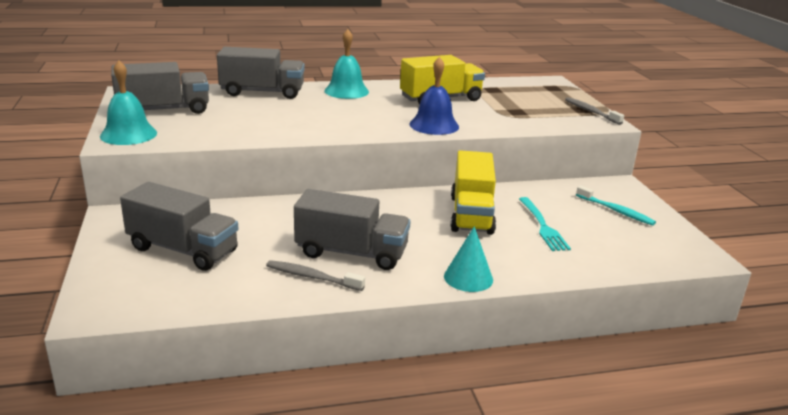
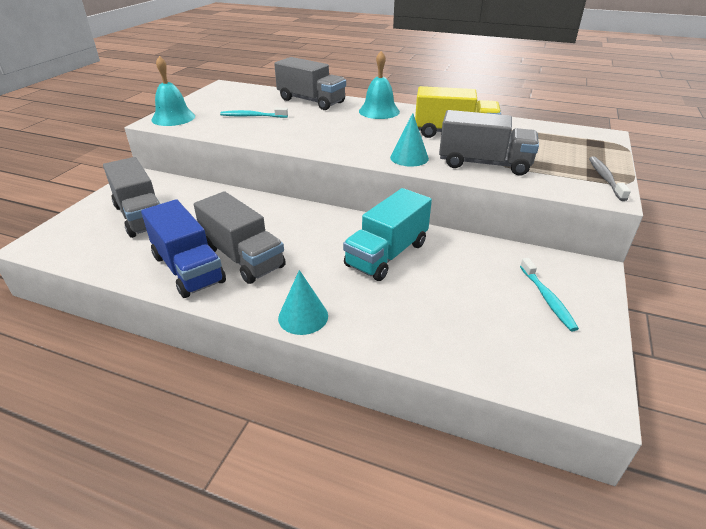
camera: 35 degrees right, 10 degrees up
(163, 110) = (222, 103): grey truck -> grey truck (484, 164)
(223, 117) = (252, 116): none -> turquoise toothbrush
(312, 277) = (188, 269): grey toothbrush -> blue truck
(434, 125) = (409, 157): blue bell -> turquoise cone
(471, 214) = (387, 254): yellow truck -> turquoise truck
(543, 226) = (442, 289): turquoise fork -> none

